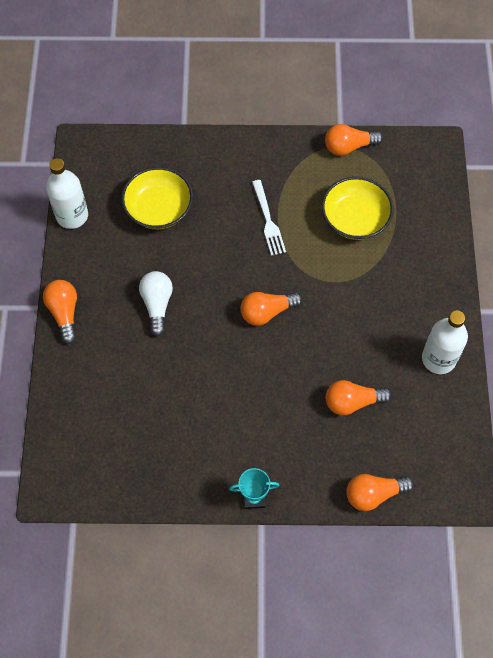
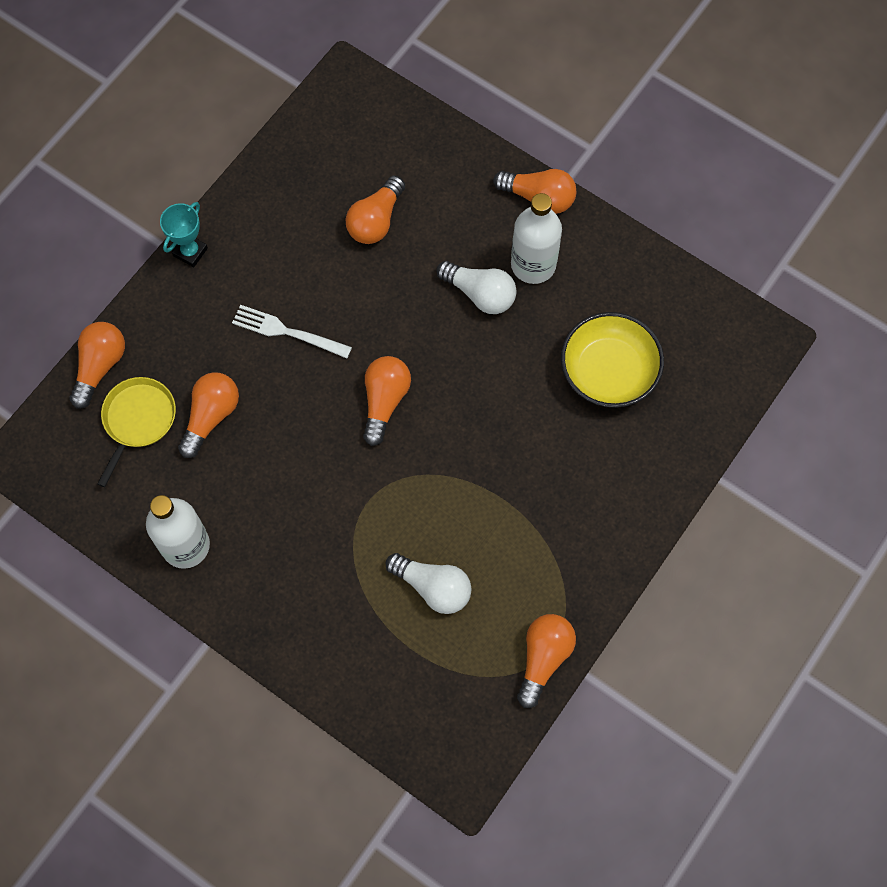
camera: 125 degrees right, 5 degrees up
(72, 216) = (665, 274): white bottle -> white bottle (533, 264)
(148, 398) = (376, 220): none -> orange light bulb
(268, 221) = (504, 483): white fork -> white fork (286, 332)
(355, 219) = (433, 587): yellow bowl -> white light bulb
(388, 443) = (138, 420): none -> yellow pan

